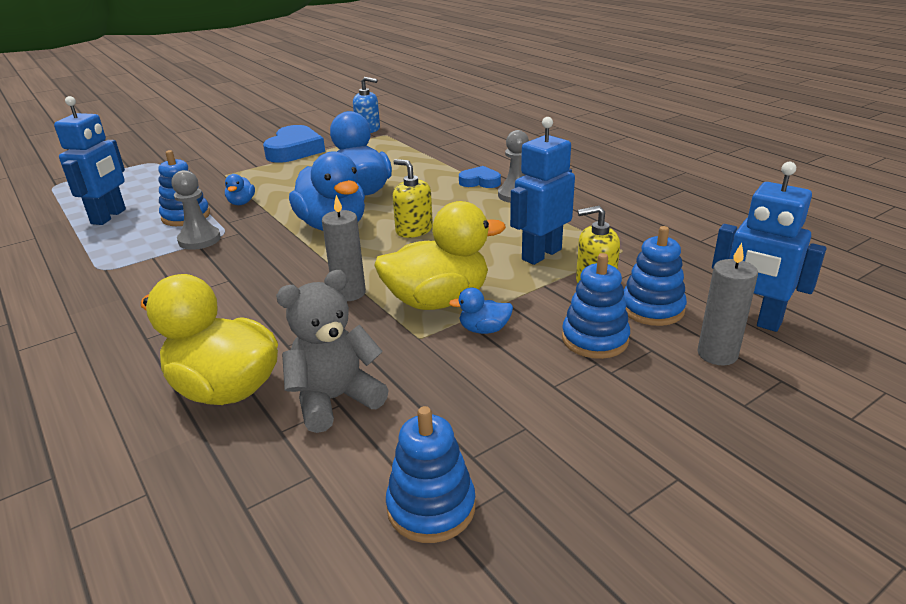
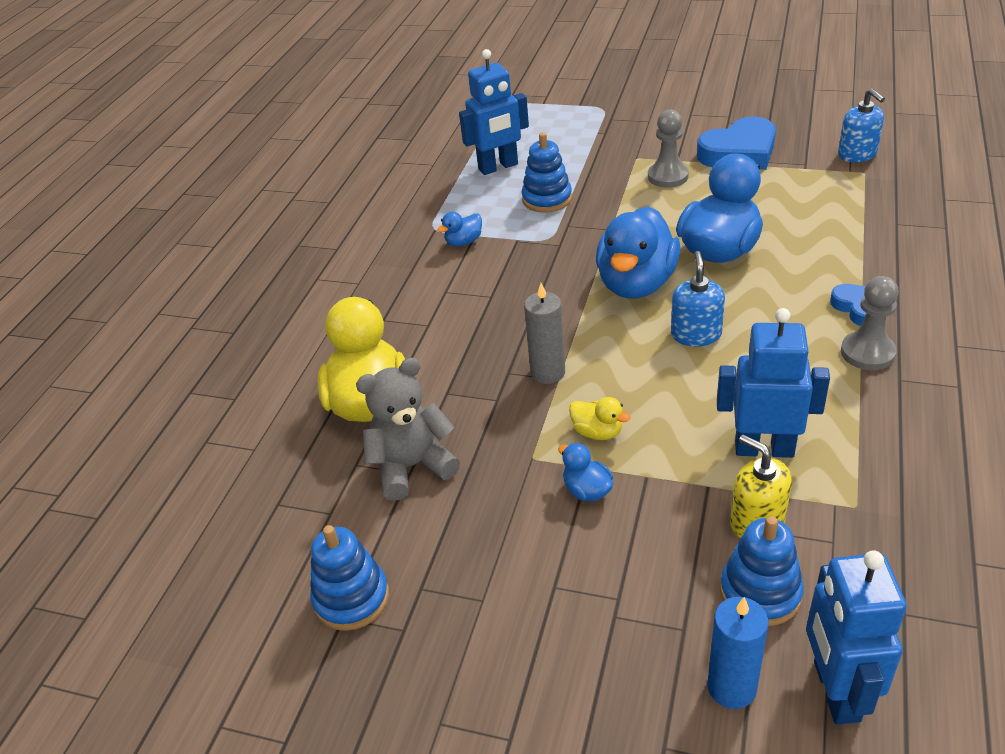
camera: 55 degrees right, 10 degrees up
(199, 240) = (524, 235): grey pawn -> grey pawn (668, 176)
(241, 203) = (605, 206): blue duck -> blue duck (463, 242)
(335, 399) = (412, 466): grey teddy bear -> grey teddy bear turned 45 degrees counterclockwise
(414, 230) = (696, 334): yellow soap dispenser -> blue soap dispenser
(438, 301) = (597, 432): yellow duck -> yellow duck, size x0.44
(595, 339) = (655, 576): blue stacking toy -> none
(717, 354) = (731, 687): grey candle -> blue candle

